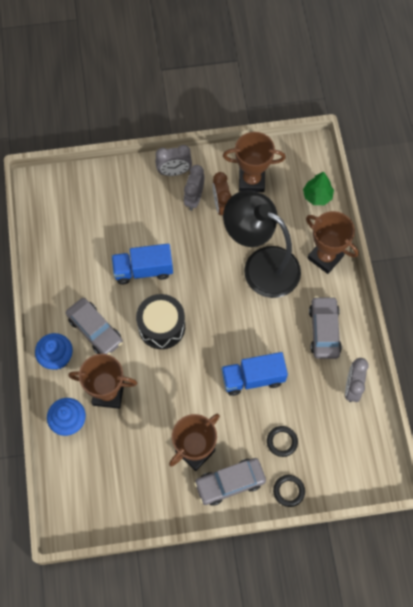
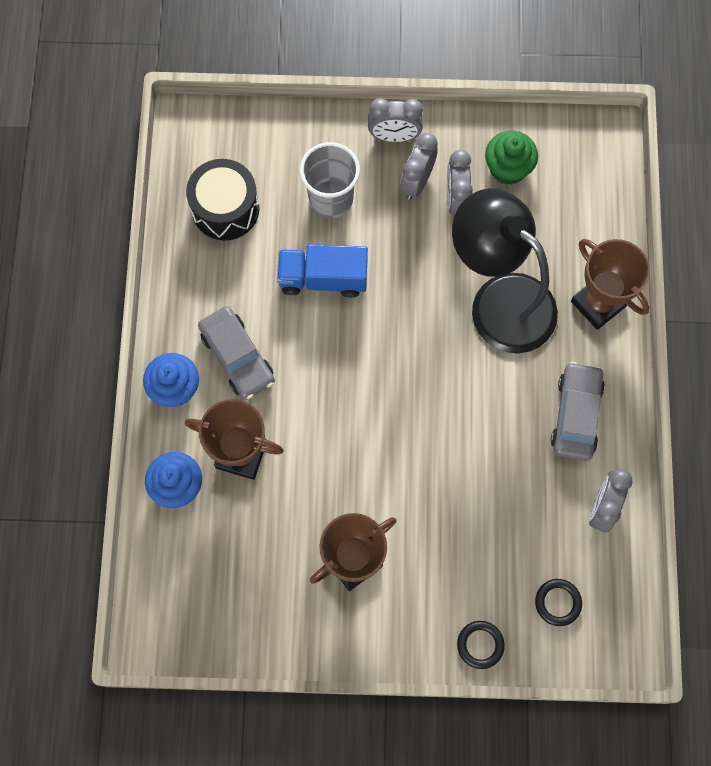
camera: 10 degrees right, 5 degrees up
(139, 218) = (331, 199): none -> grey cup
(161, 327) = (335, 368): black drum -> black drum (225, 209)
(221, 206) = (456, 200): brown clock -> grey clock
(230, 483) = (396, 617): grey car -> none
(251, 181) = (508, 168): brown trophy -> green cupcake
(253, 378) = (457, 468): blue truck -> none
(282, 442) = (483, 570): black ring -> black ring (558, 602)
(317, 196) = (603, 208): green tree -> none

